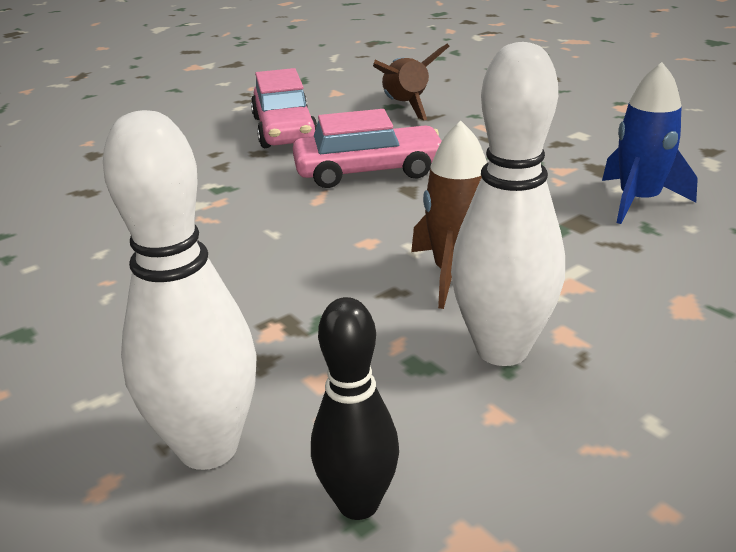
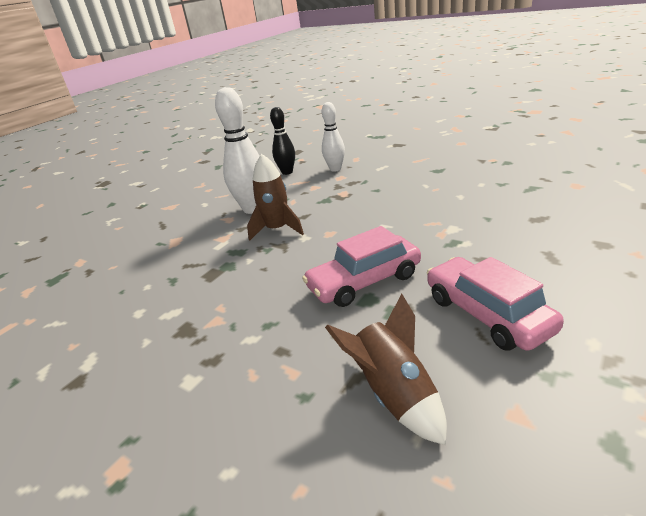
camera: 165 degrees right, 0 degrees up
(208, 448) = (335, 169): white bowling pin -> white bowling pin, size x0.64
(639, 201) = (169, 300): blue rocket -> none

